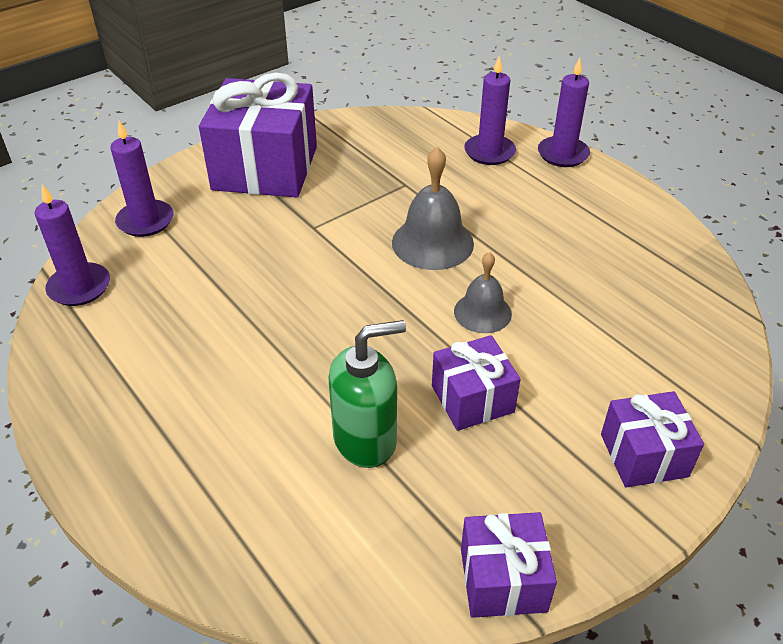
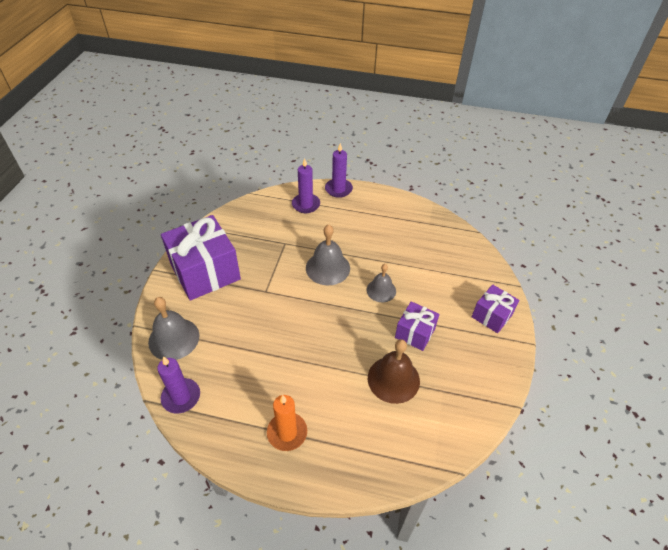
camera: 40 degrees left, 5 degrees up
(145, 221) = (174, 338): purple candle -> grey bell
(145, 407) = (287, 433): none -> orange candle
(365, 439) = (393, 379): green soap dispenser -> brown bell
(503, 580) = (493, 399): purple gift -> none

